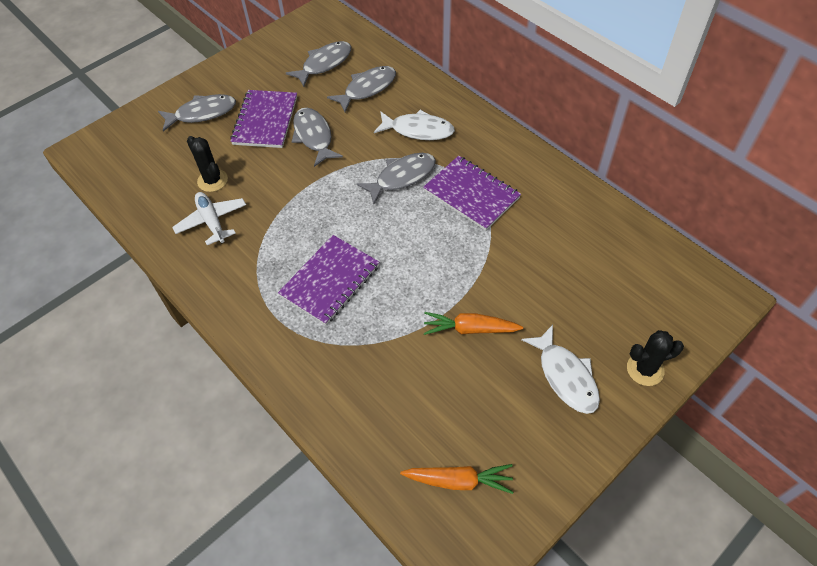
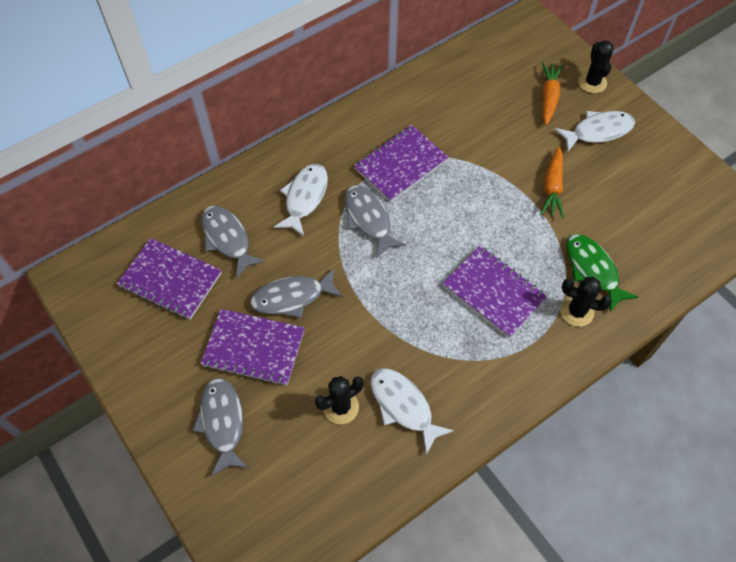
camera: 85 degrees left, 5 degrees up
(212, 222) = (403, 406): white plane -> white fish
(313, 355) = (576, 311): none -> black cactus
(324, 64) = (170, 280): grey fish -> purple notebook
(365, 370) = (593, 270): none -> green fish
(458, 481) = (689, 214): orange carrot -> orange carrot (548, 97)

